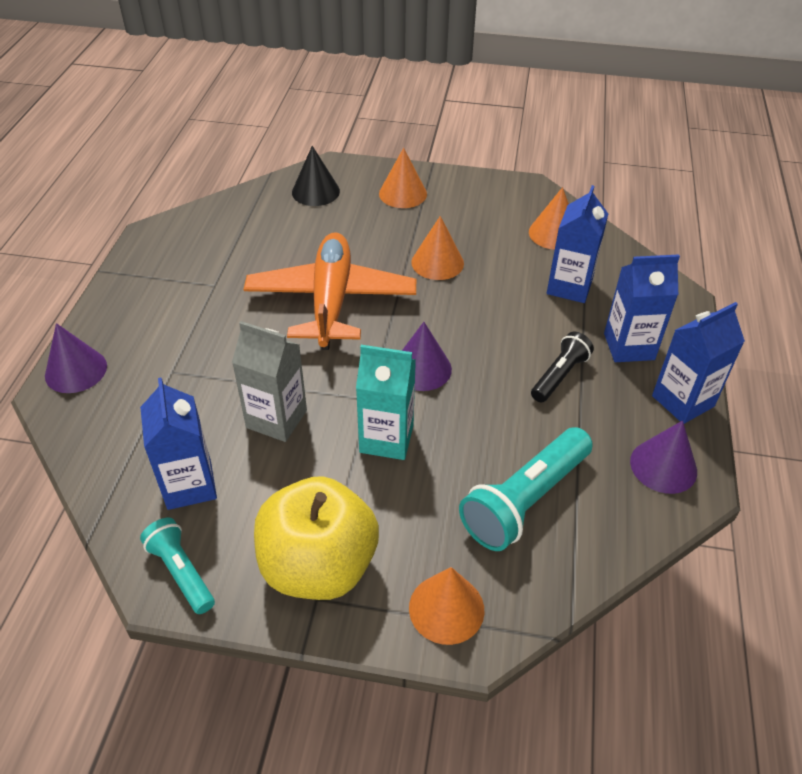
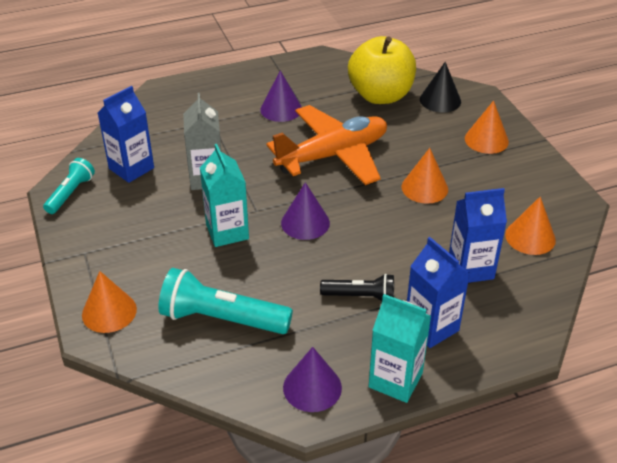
camera: 60 degrees right, 5 degrees down
(76, 370) = (183, 88): purple cone -> purple cone (281, 109)
(318, 566) = (107, 244): yellow apple -> yellow apple (380, 95)
(683, 401) = (395, 380): blue carton -> turquoise carton

